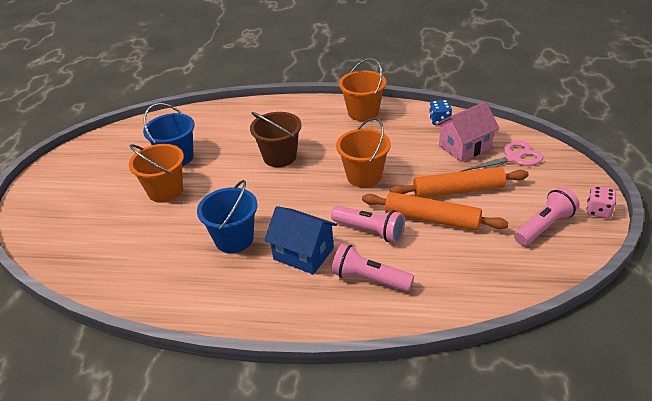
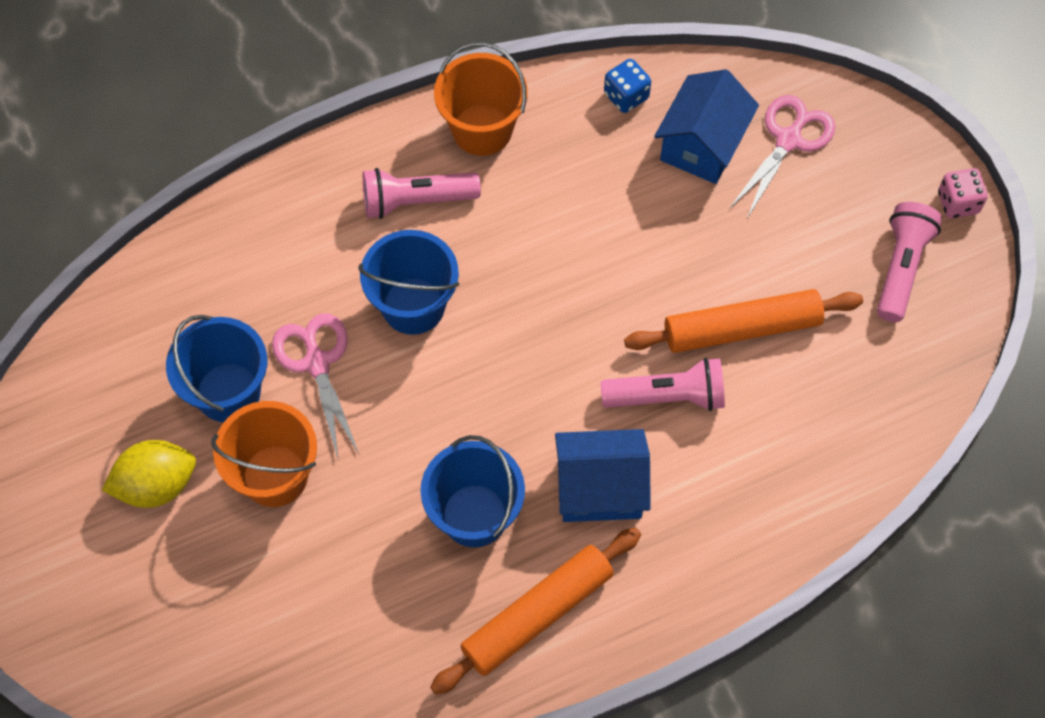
camera: 35 degrees left, 25 degrees up
(118, 176) = (156, 485): none -> yellow lemon
(221, 161) = (317, 363): none -> pink scissors
(279, 157) = (413, 306): brown bucket -> blue bucket
(364, 176) = (584, 286): orange bucket -> none
(369, 279) = (722, 485): pink flashlight -> pink flashlight (415, 201)
(458, 190) = (746, 250): orange rolling pin -> orange rolling pin (537, 614)
(464, 147) = (702, 145): pink house -> blue house

